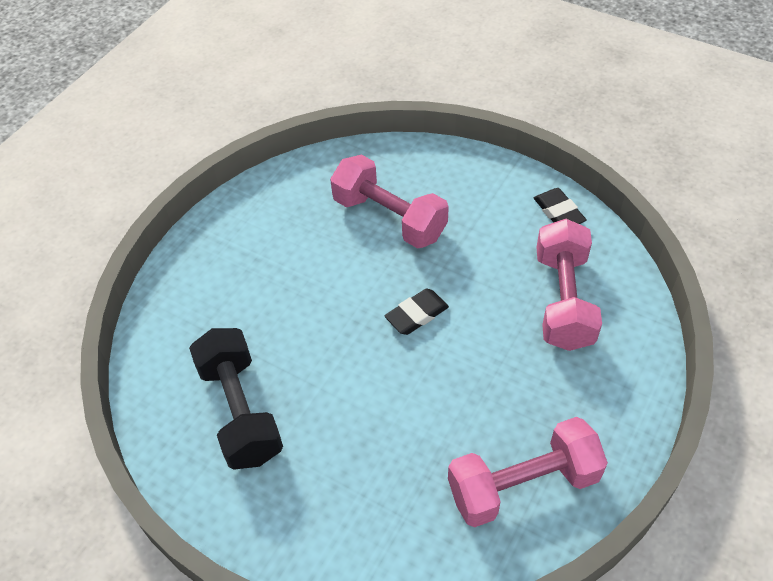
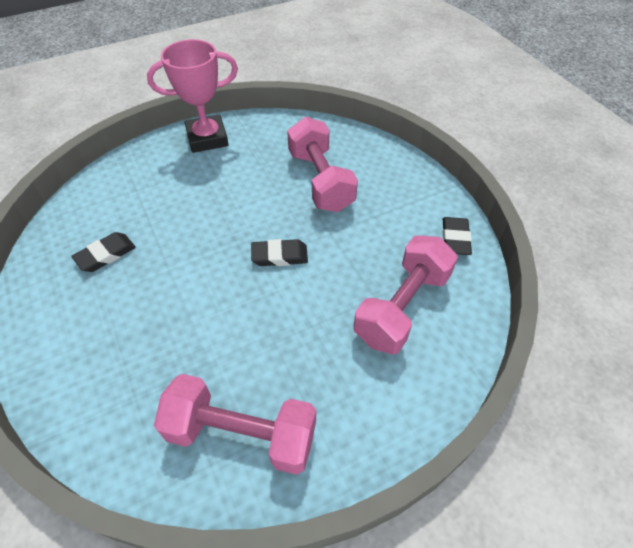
camera: 30 degrees right, 0 degrees up
(226, 231) = (207, 138): none -> pink trophy
(240, 411) = (106, 255): black dumbbell -> black eraser

